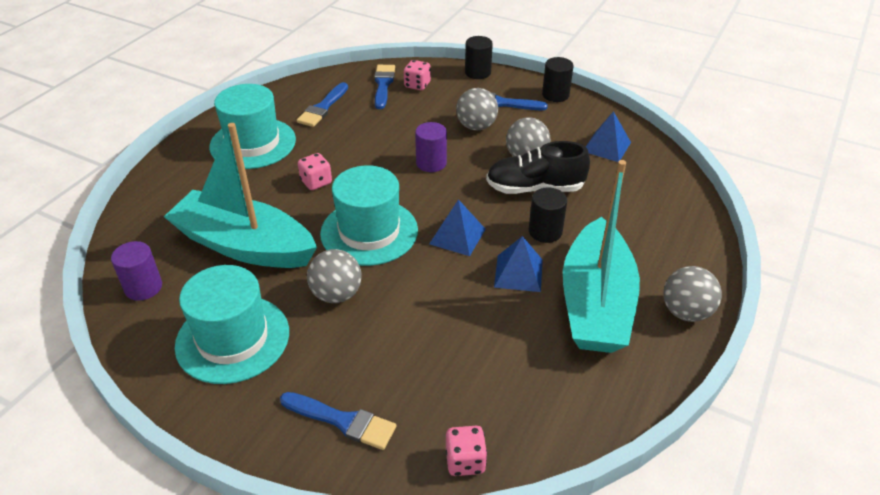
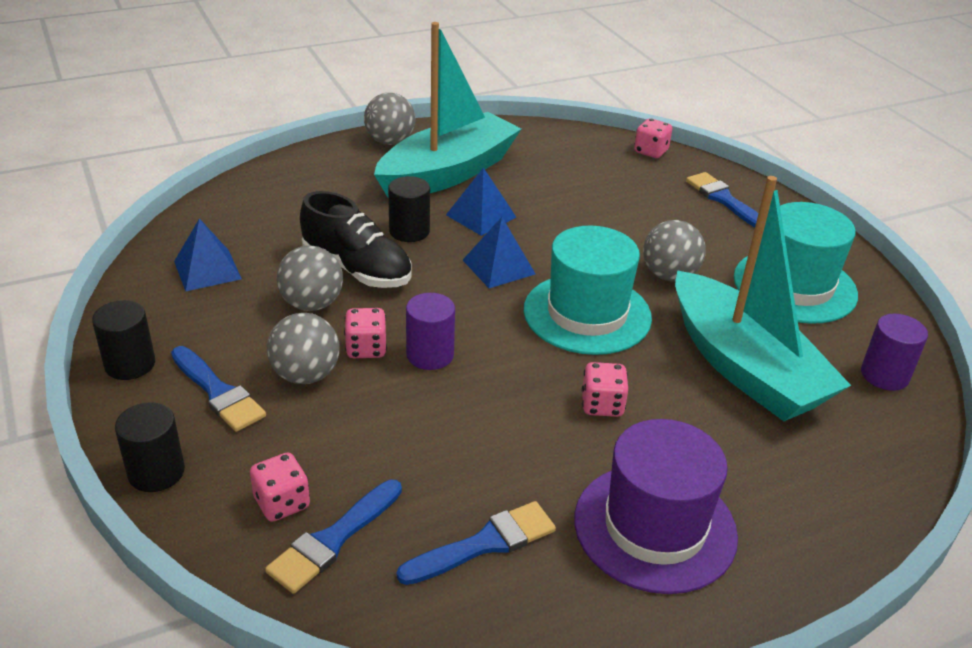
camera: 145 degrees left, 5 degrees down
(253, 143) = (655, 527): turquoise hat -> purple hat
(466, 150) = (366, 349): none -> pink dice

